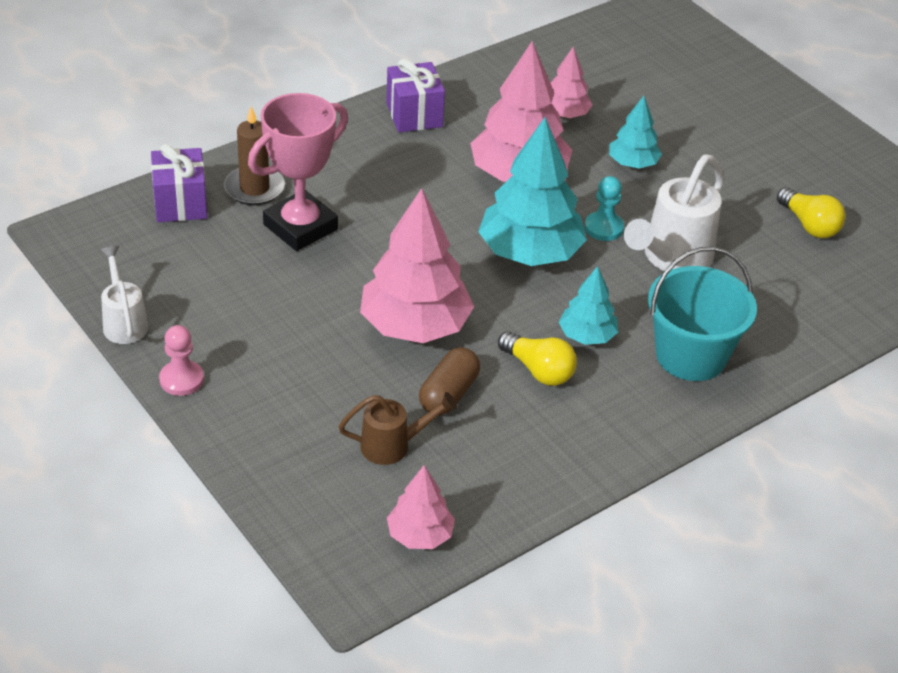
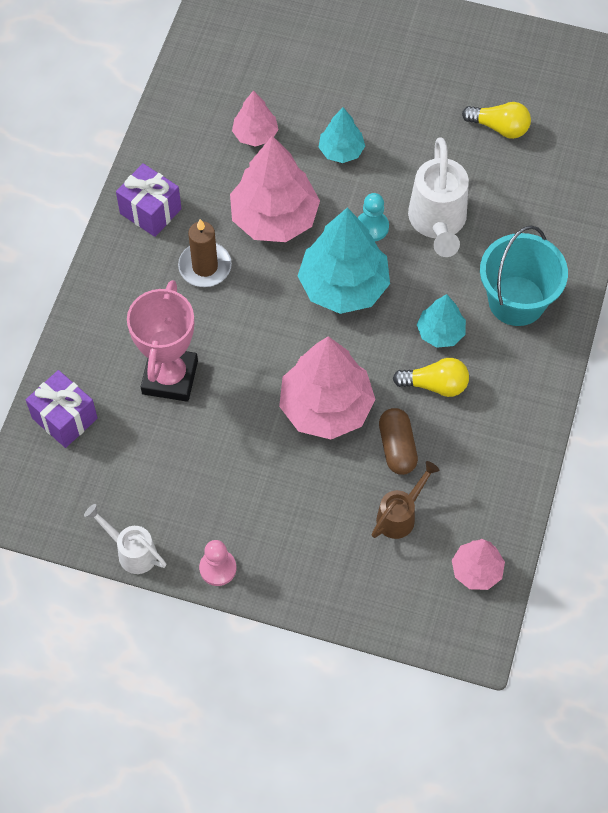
camera: 35 degrees left, 20 degrees up
(254, 188) = (103, 365): brown candle -> brown candle (205, 267)

